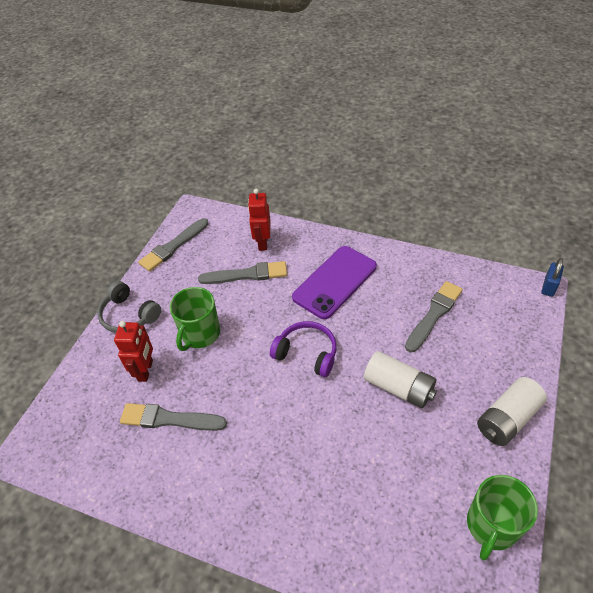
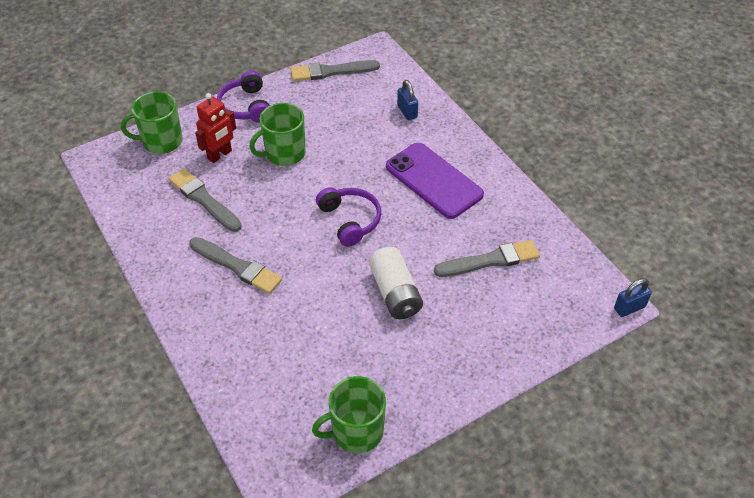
camera: 35 degrees right, 0 degrees up
(79, 393) = (161, 141): none -> green mug
(129, 315) = (246, 106): grey headphones -> purple headphones
(247, 274) = (367, 130): grey brush -> grey brush (237, 266)
(262, 243) = (407, 111): red robot -> blue padlock
(335, 282) = (434, 180): purple phone -> purple phone turned 60 degrees clockwise
(507, 419) = (458, 376): white battery -> none

